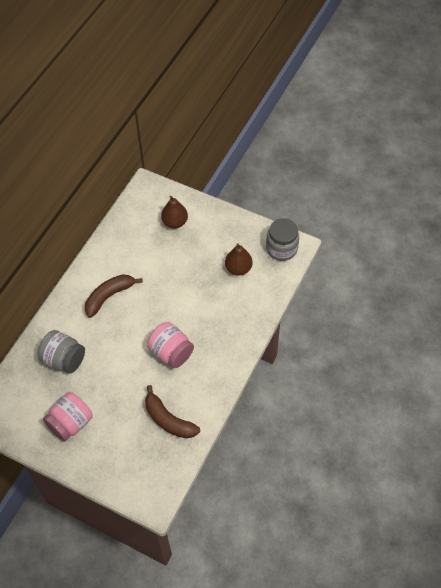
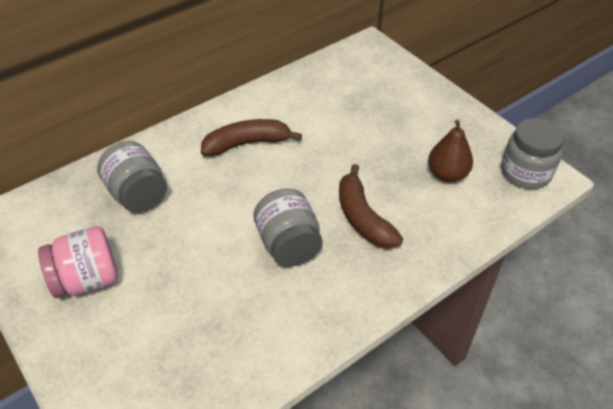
camera: 25 degrees right, 10 degrees down
(168, 420) = (228, 338): brown banana -> brown banana (363, 217)
(171, 353) = (288, 244): pink jar -> grey jar
(175, 222) = (384, 92): brown pear -> none

